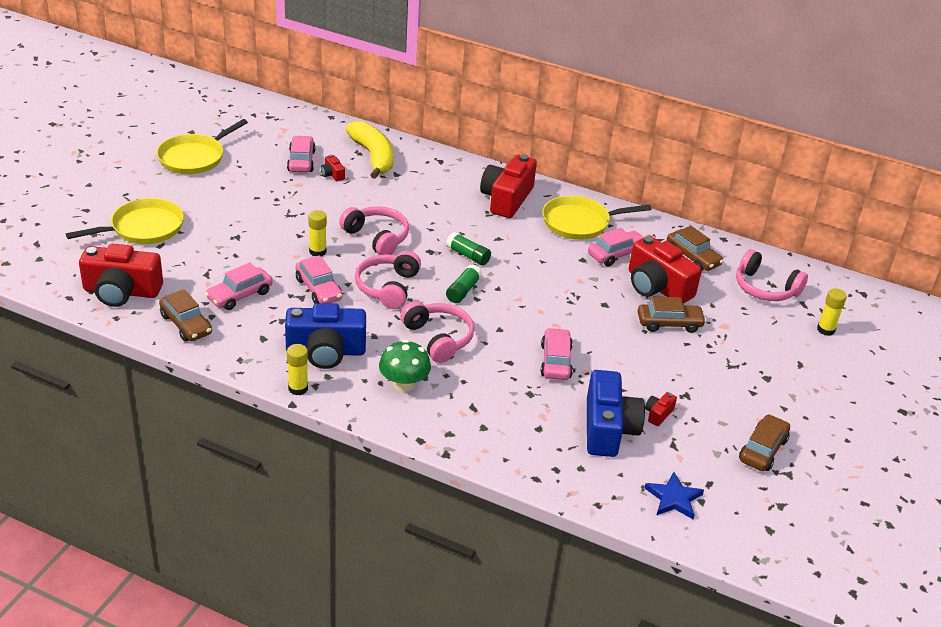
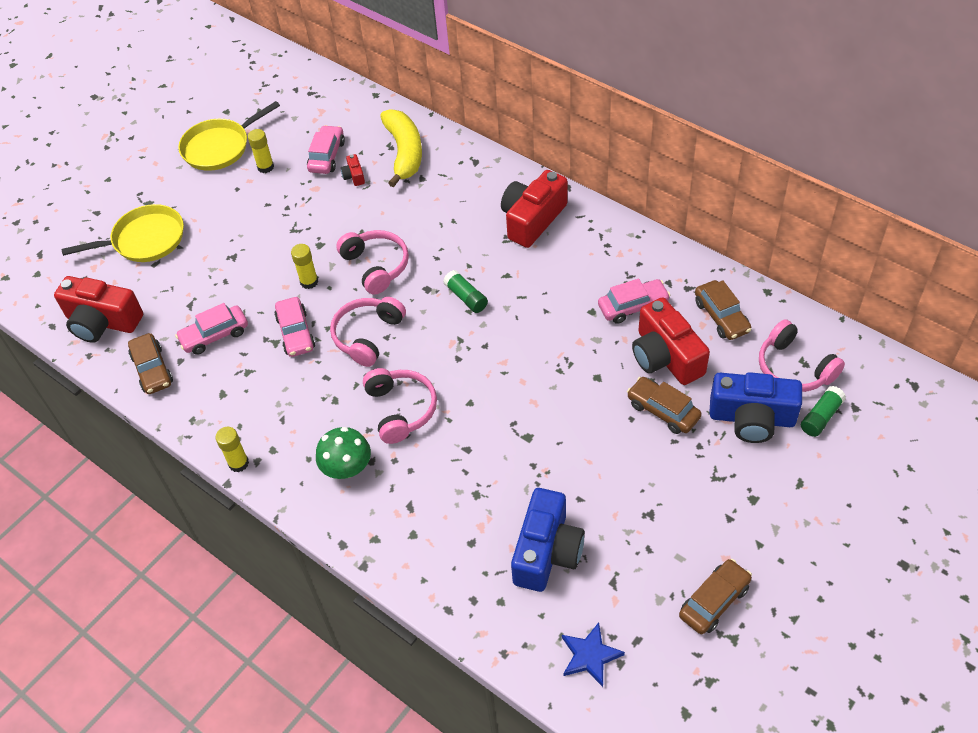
camera: 20 degrees right, 15 degrees up
(326, 351) = (280, 417): blue camera -> blue camera (752, 418)
(463, 290) = (446, 346): green glue stick -> green glue stick (821, 417)
(555, 361) = (517, 453): pink car -> none
(579, 223) = (604, 258): yellow pan -> none
(658, 414) = (609, 537): red camera -> none
(669, 323) = (663, 411): brown car -> brown car turned 150 degrees counterclockwise
(825, 330) = (848, 435): yellow glue stick -> yellow glue stick (265, 167)

